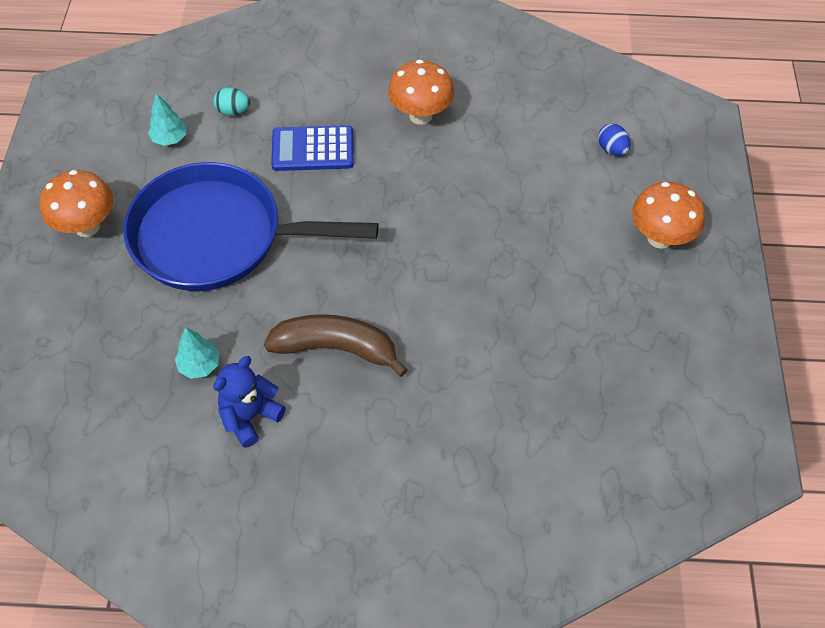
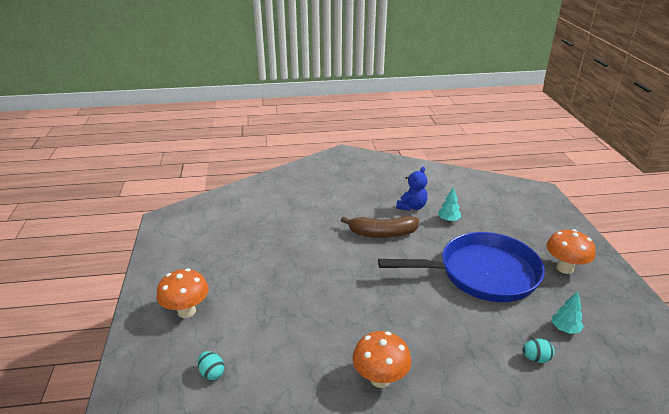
camera: 170 degrees right, 25 degrees down
(313, 149) = (454, 337): blue calculator -> none
(612, 149) = (212, 373): blue egg -> turquoise egg

